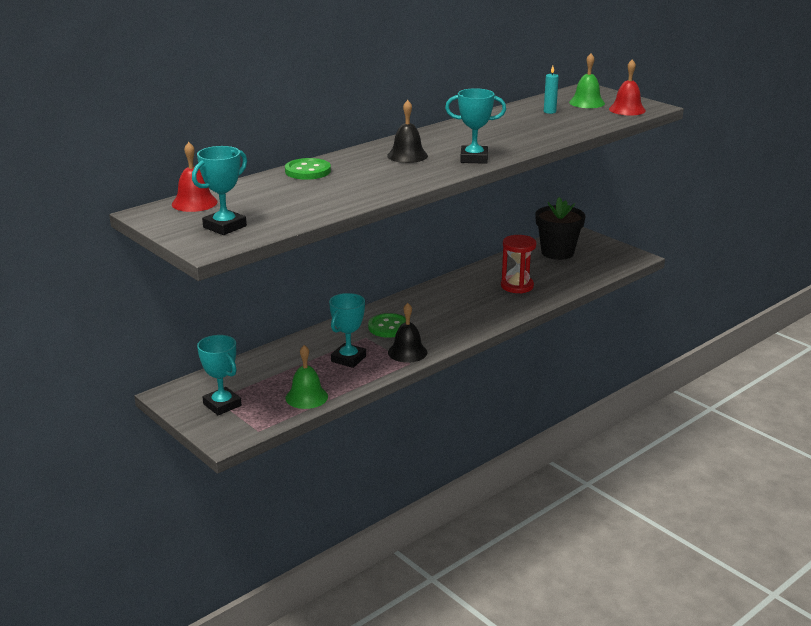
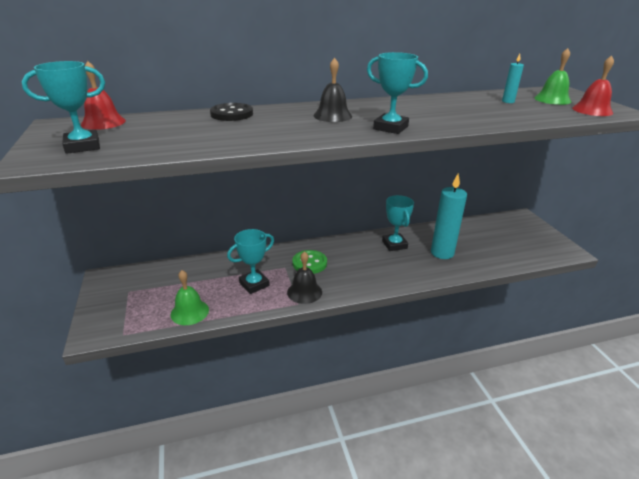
camera: 25 degrees right, 5 degrees up
(222, 405) = (126, 298): turquoise trophy -> turquoise trophy (394, 244)
(308, 171) = (231, 114): green button -> black button
(517, 286) = (442, 253): red hourglass -> turquoise candle
(557, 252) = (496, 230): black flower pot -> none

